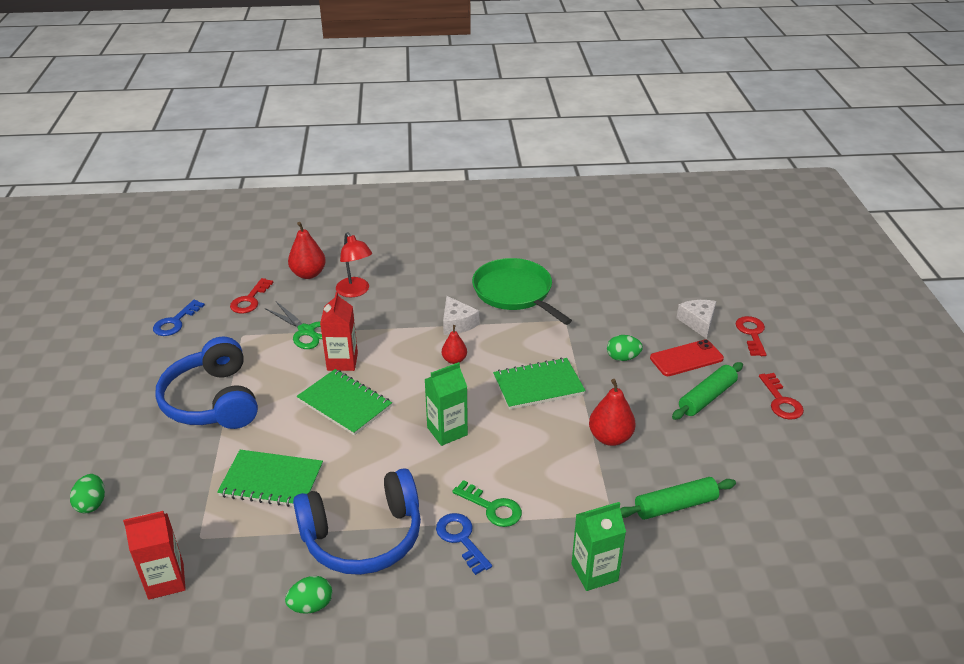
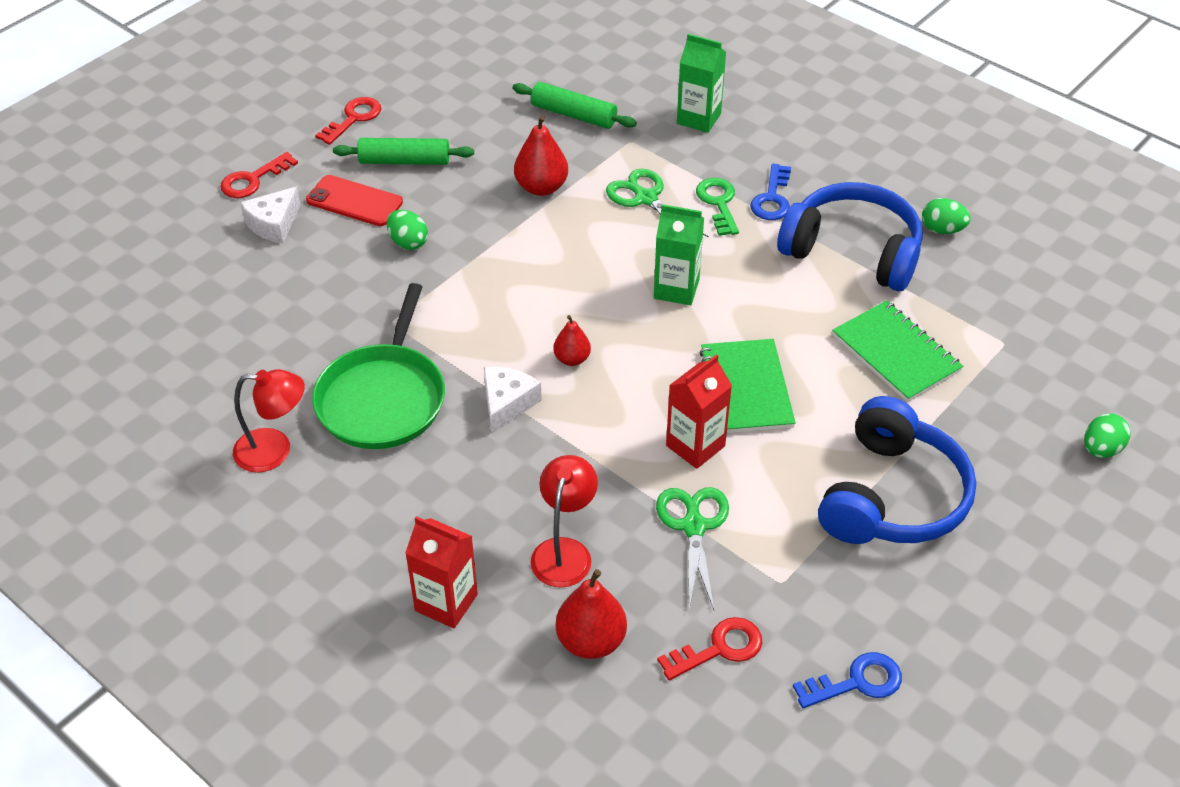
camera: 135 degrees left, 10 degrees up
(166, 581) = (1058, 324): red carton -> red carton (446, 602)
(525, 253) = (275, 450): none -> red lamp
(538, 385) = (530, 272): green notebook -> none
(541, 476) = (645, 198): none -> green scissors

